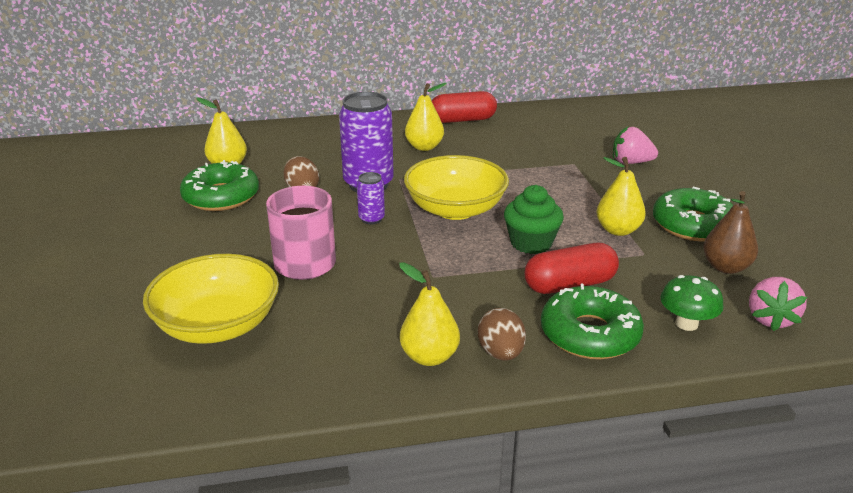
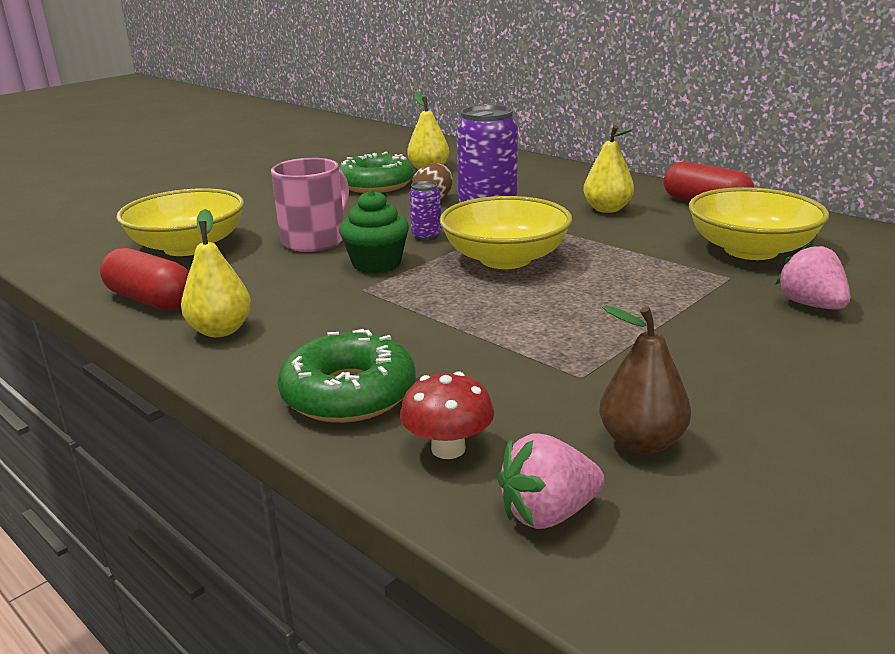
camera: 55 degrees right, 5 degrees down
(501, 353) = (260, 359): brown egg -> none
(531, 243) = (497, 310): green cupcake -> green cupcake (376, 263)
(547, 142) = (750, 250): none -> yellow bowl
(570, 285) = (439, 354): red capsule -> red capsule (150, 300)
(618, 230) = (611, 346): yellow pear -> none
(686, 324) = (448, 448): green mushroom -> red mushroom
(692, 225) = (718, 388): green donut -> none

